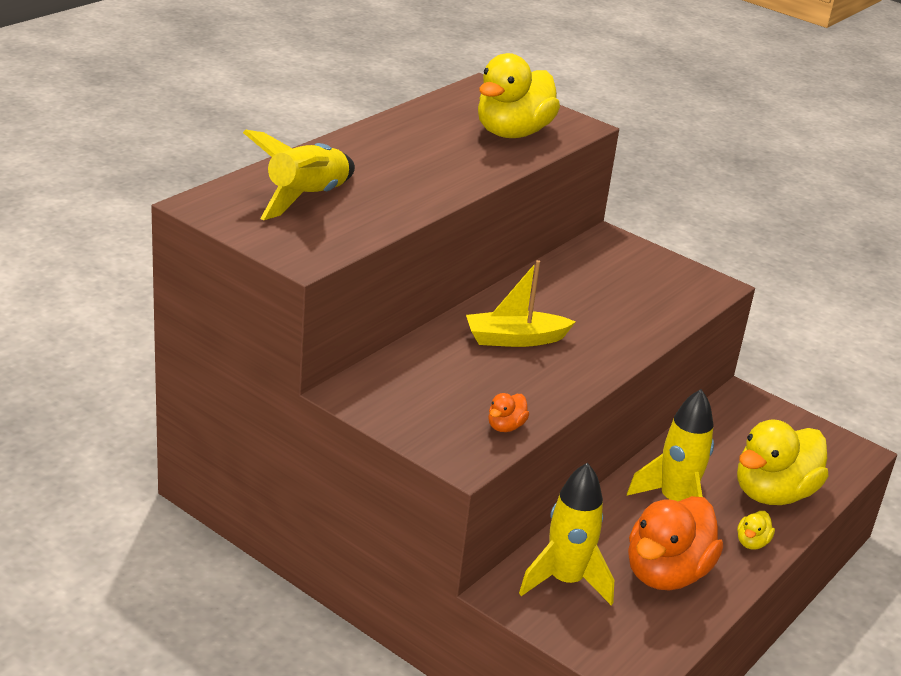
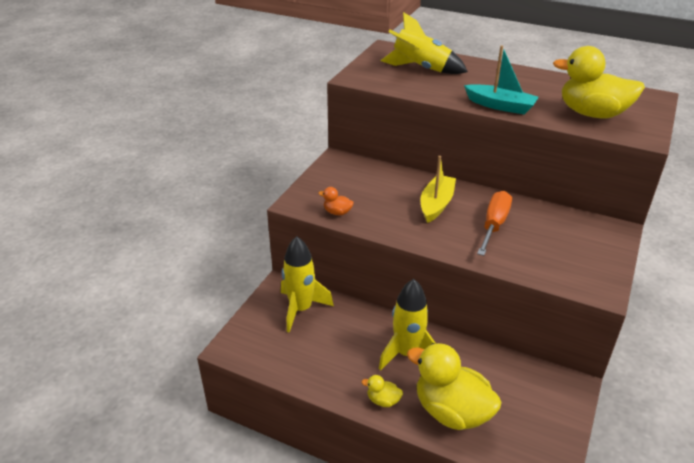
camera: 80 degrees right, 5 degrees up
(464, 178) = (500, 106): none -> turquoise boat
(515, 339) = (436, 204): yellow boat -> yellow boat turned 45 degrees clockwise
(577, 311) = (494, 225): none -> orange screwdriver
(666, 573) = (328, 355): orange duck -> none

